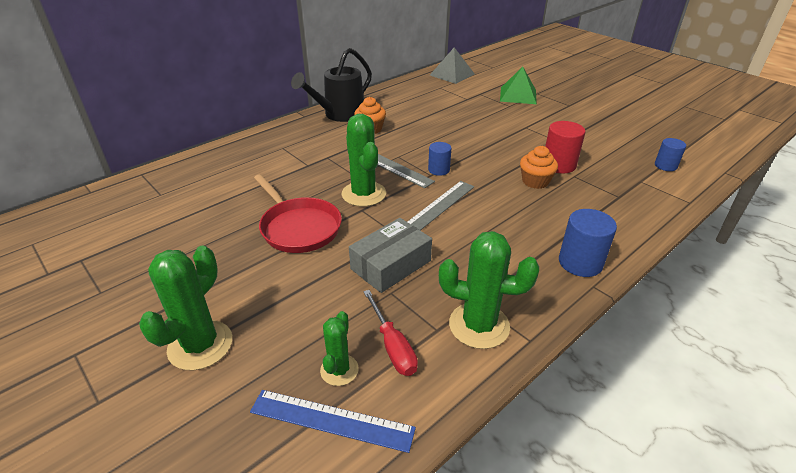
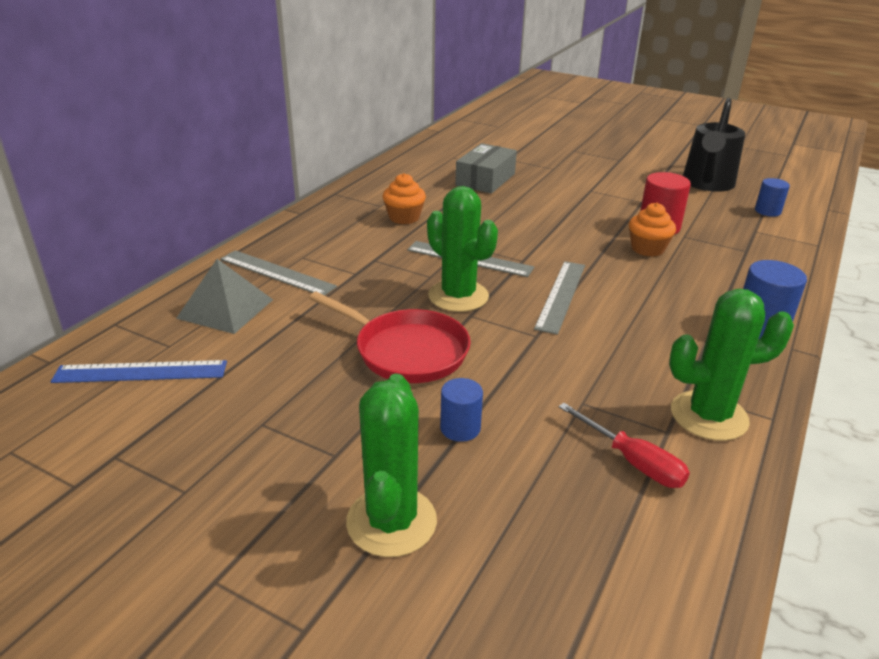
camera: 20 degrees left, 5 degrees down
(258, 156) = (276, 273): none -> grey ruler
(332, 420) = (629, 561): blue ruler -> blue ruler (141, 372)
(339, 115) = (348, 205): black watering can -> black watering can (707, 184)
(339, 370) = (592, 504): green cactus -> none
(391, 265) = (557, 371): grey box -> grey box (485, 179)
(439, 170) = (528, 253): blue cylinder -> blue cylinder (460, 428)
(452, 74) = (456, 140): grey pyramid -> grey pyramid (225, 308)
(518, 95) = (554, 155): green pyramid -> none

